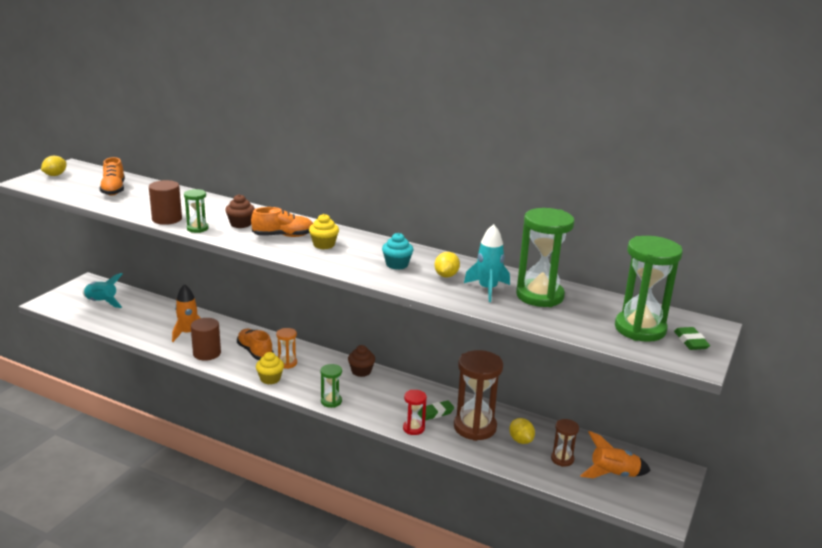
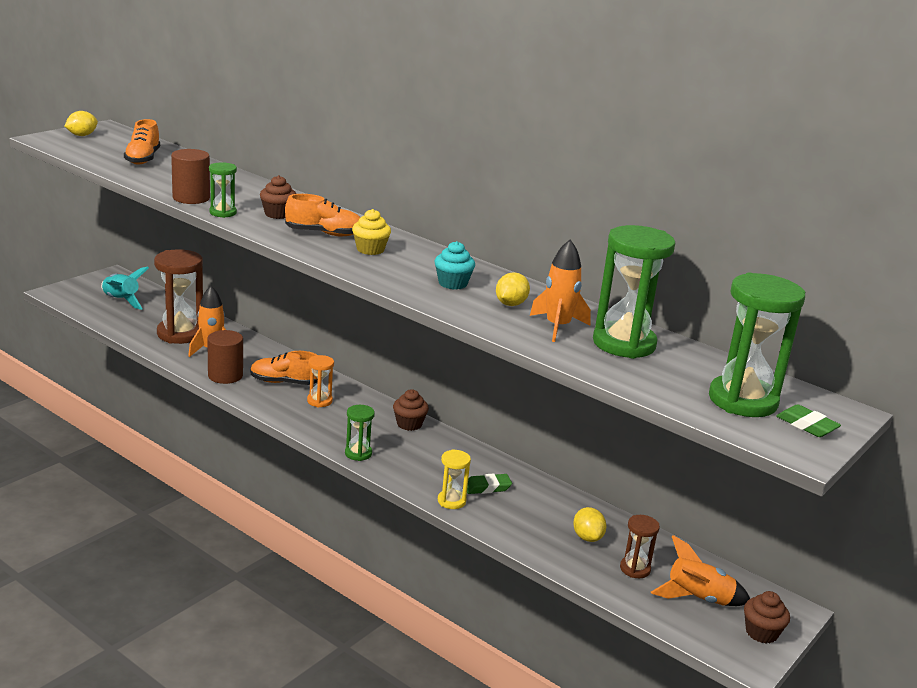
camera: 10 degrees right, 0 degrees up
(255, 352) = (284, 382): orange shoe -> orange shoe turned 60 degrees counterclockwise
(270, 379) = (292, 416): yellow cupcake -> none
(413, 428) = (451, 501): red hourglass -> yellow hourglass
(475, 427) = (532, 512): brown hourglass -> brown hourglass (180, 334)
(487, 289) = (557, 327): turquoise rocket -> orange rocket
(665, 492) = (761, 632): none -> brown cupcake
(690, 342) = (807, 425): green eraser -> green eraser turned 45 degrees counterclockwise

